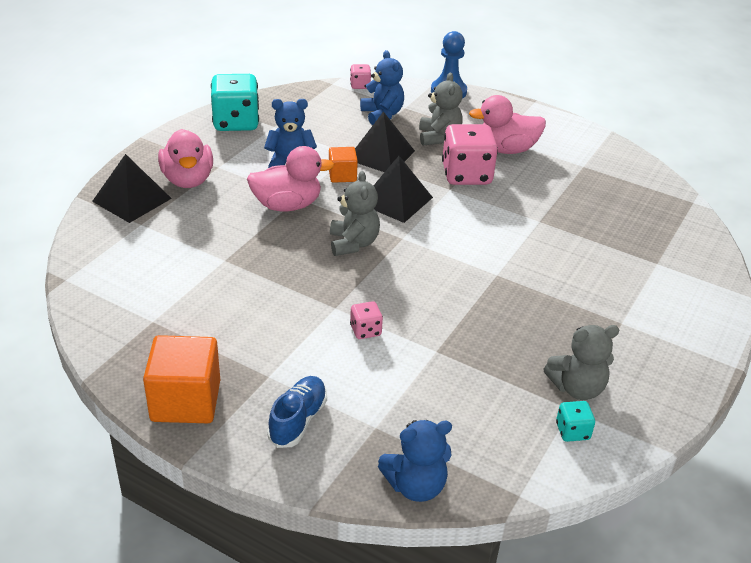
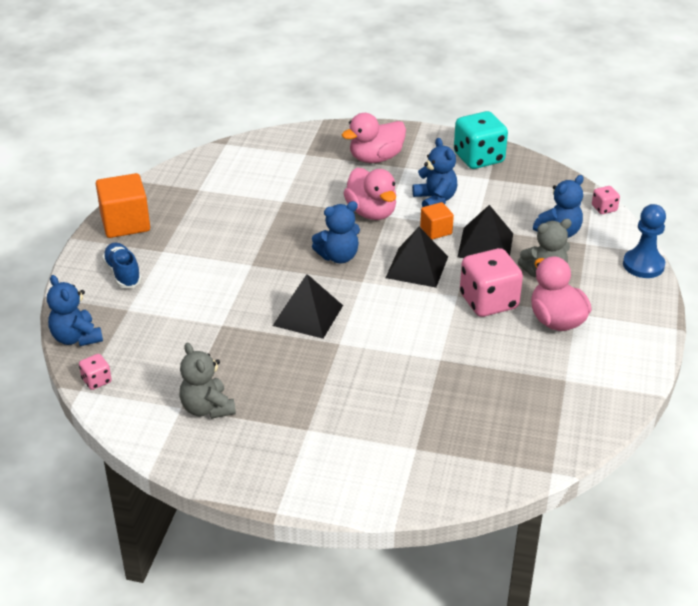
camera: 75 degrees right, 0 degrees up
(132, 199) = (333, 142): black pyramid -> black pyramid (308, 315)
(298, 420) = (123, 273): blue shoe -> blue shoe turned 120 degrees counterclockwise
(353, 243) = (338, 256): grey teddy bear -> blue teddy bear
(365, 330) = (230, 284): pink dice -> pink dice (96, 381)
(572, 431) = (155, 411): turquoise dice -> none

